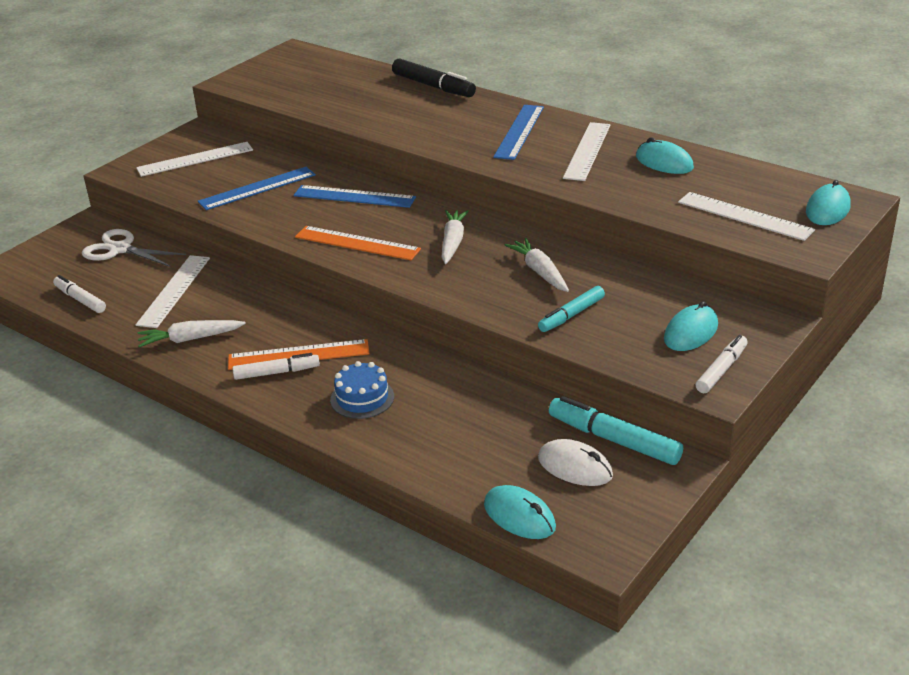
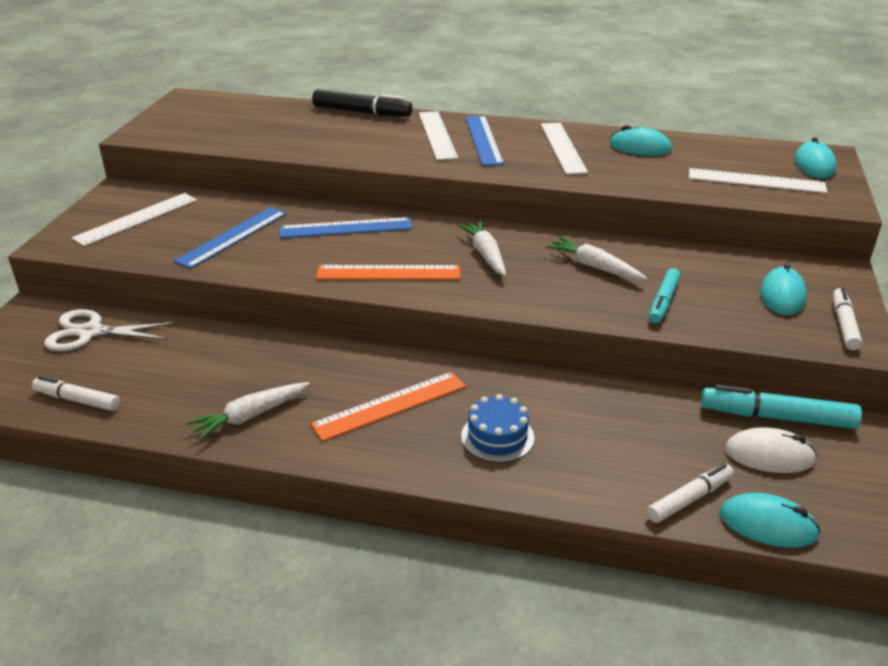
camera: 25 degrees left, 0 degrees up
(174, 290) = (190, 365): white ruler -> white ruler (437, 135)
(276, 372) = (380, 431): white marker -> white marker (689, 499)

